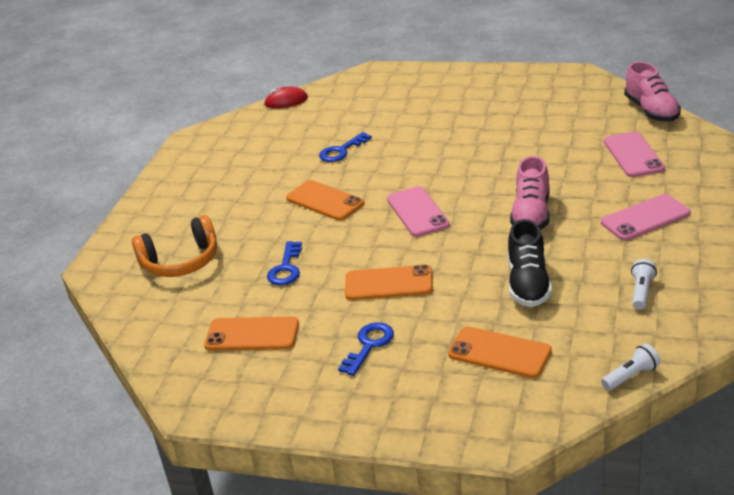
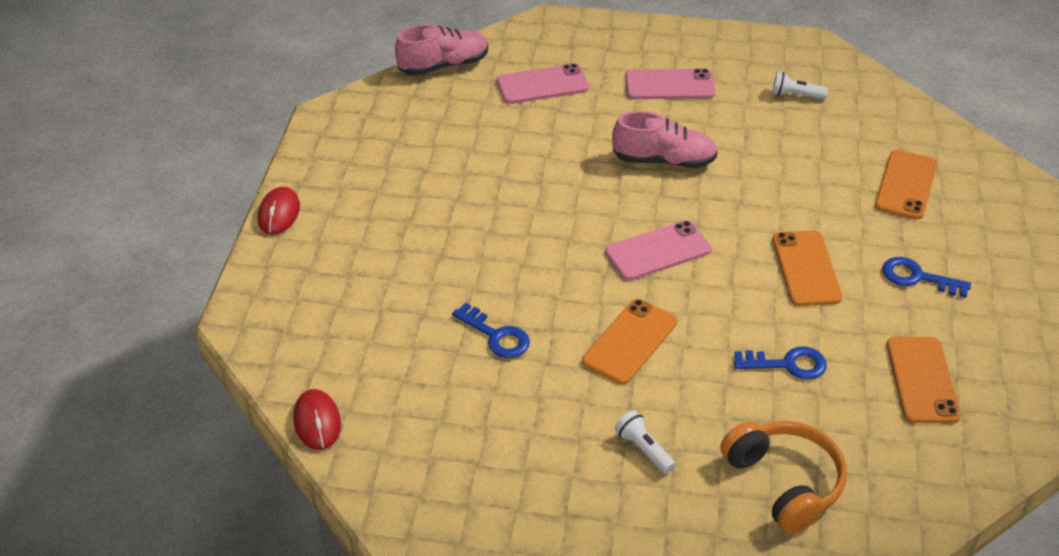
camera: 100 degrees left, 10 degrees up
(468, 70) = (279, 213): none -> red mouse
(528, 284) = (792, 165): black shoe -> none
(631, 376) = (918, 109): white flashlight -> white flashlight (644, 449)
(645, 218) = (669, 85): pink phone -> pink phone turned 60 degrees counterclockwise

